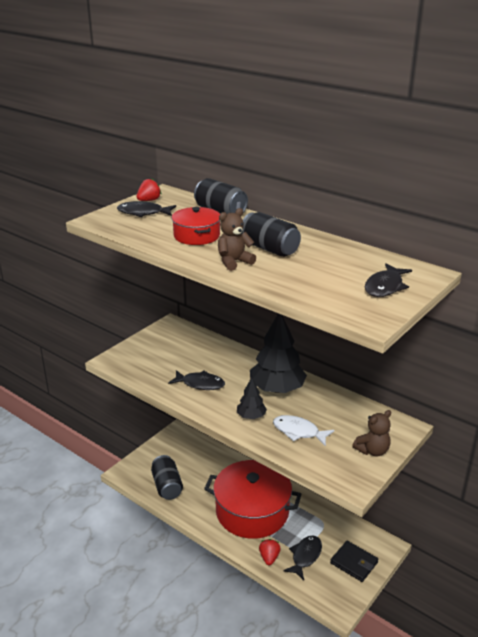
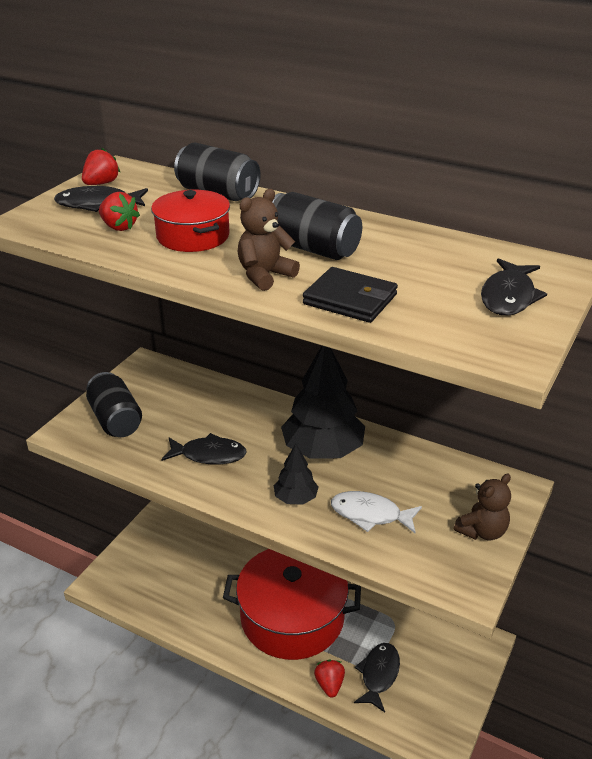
camera: 10 degrees left, 5 degrees up
(152, 227) = (119, 227): none -> red strawberry
(167, 486) = (164, 596): black can -> black can (115, 420)
(354, 563) = (446, 674): black wallet -> black wallet (350, 299)

